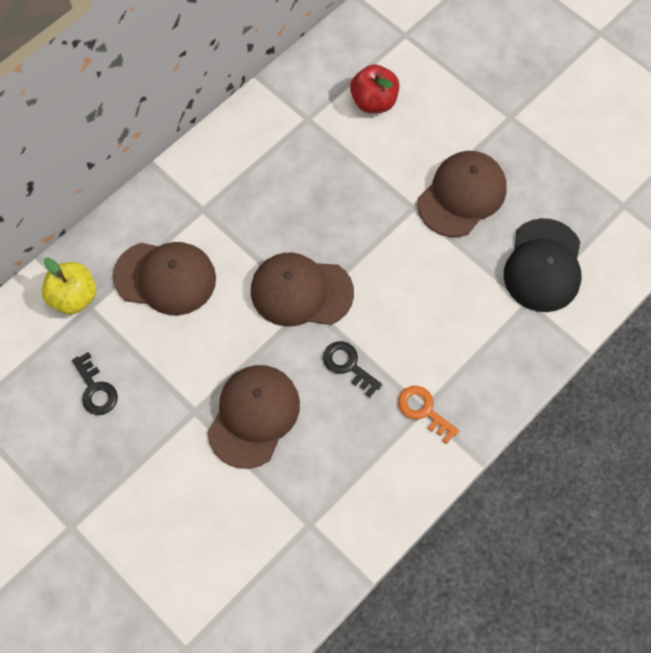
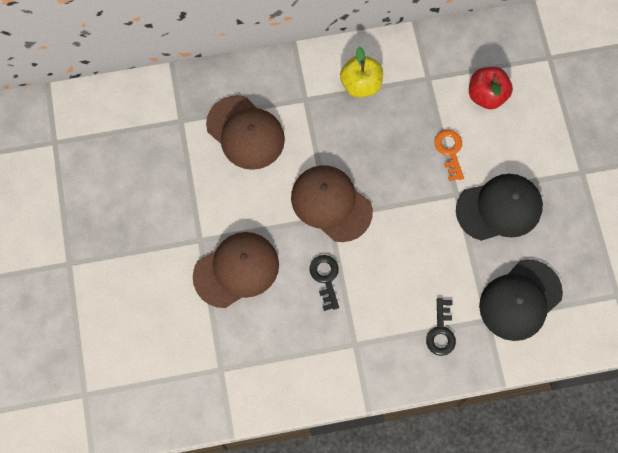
camera: 35 degrees right, 5 degrees up
(74, 297) = (176, 107): yellow apple -> yellow apple (361, 84)
(96, 389) = (146, 181): black key -> black key (441, 332)
(424, 410) = (354, 345): orange key -> orange key (450, 151)
(462, 195) = (499, 208): brown cap -> black cap

